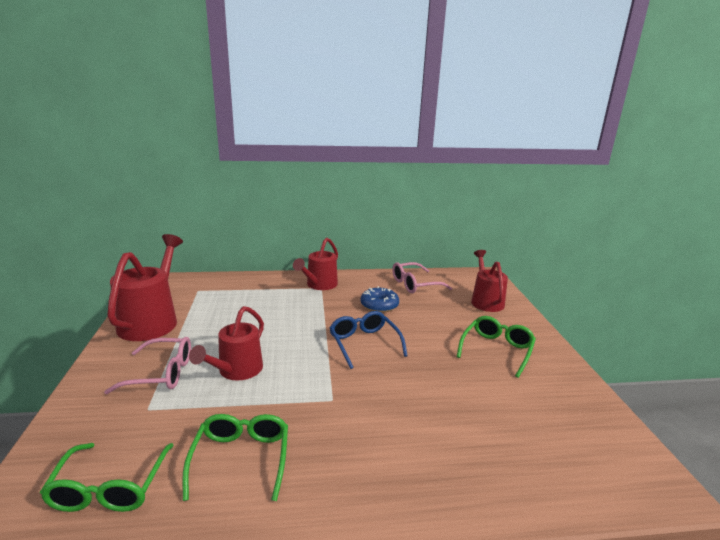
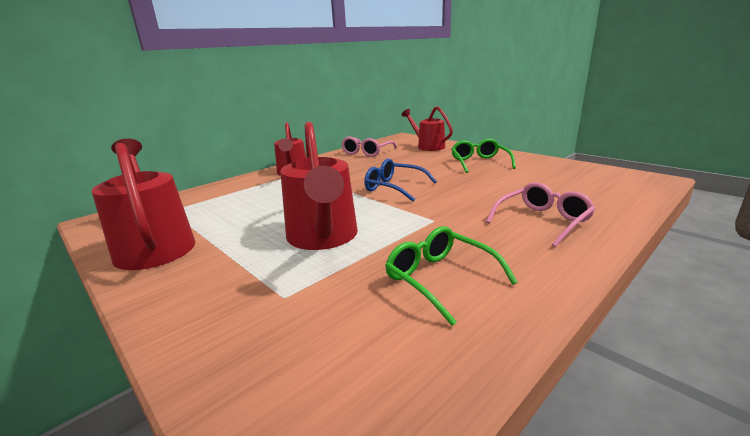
camera: 35 degrees left, 0 degrees up
(109, 488) = (364, 364): green glasses -> none
(161, 373) = (247, 270): pink glasses -> pink glasses (542, 221)
(236, 371) = (323, 238): red watering can -> red watering can, size x1.50
(379, 305) = (363, 168): blue donut -> none

